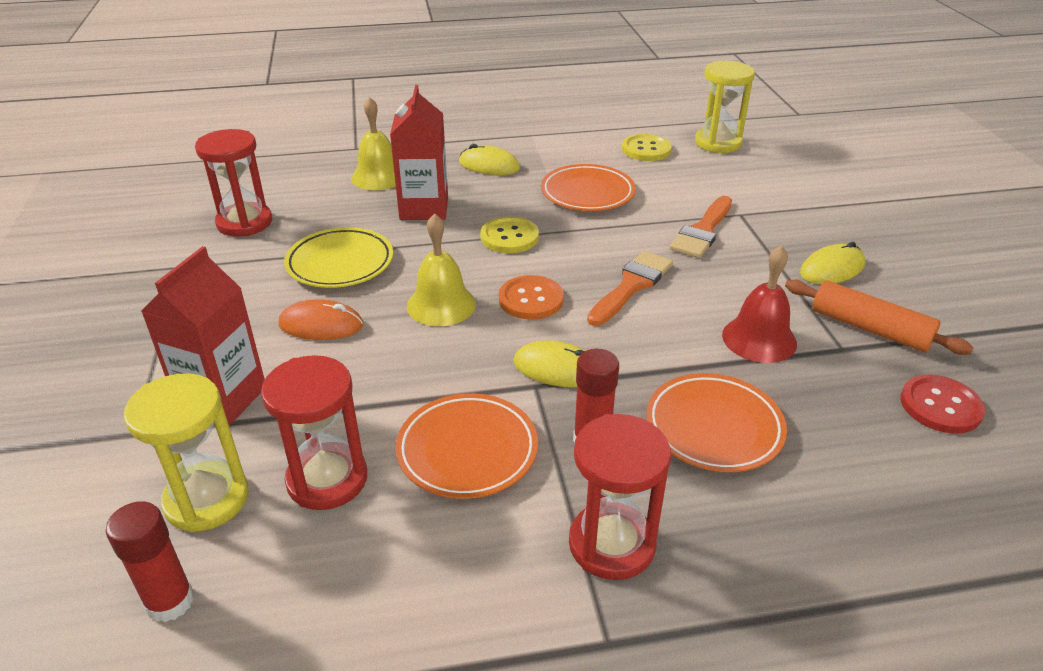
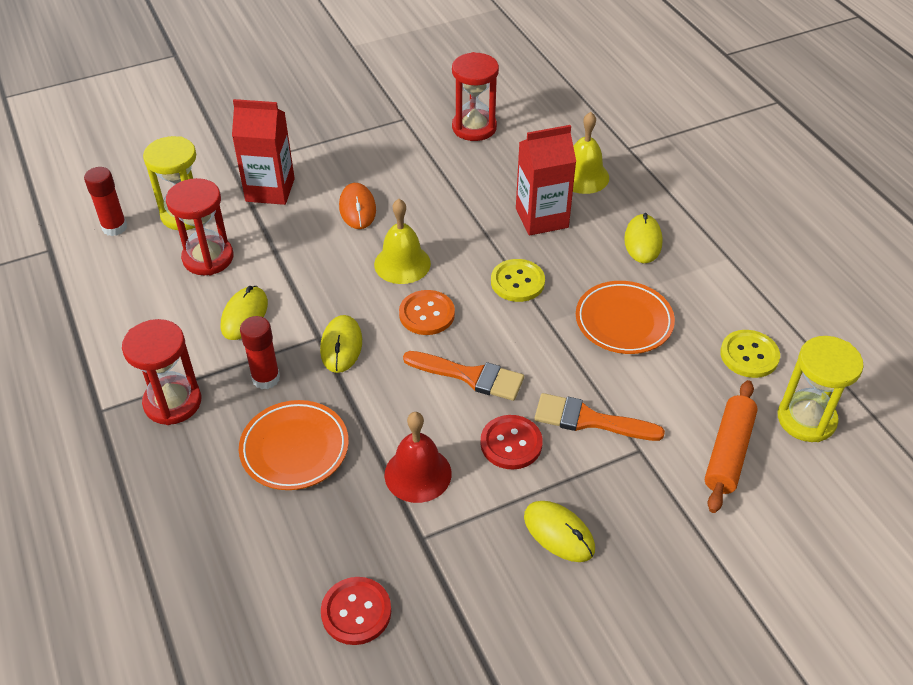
camera: 75 degrees right, 10 degrees up
(340, 263) = (438, 194): yellow plate -> none
(467, 450) = (244, 315): orange plate -> yellow mouse
(725, 276) = (511, 443): none -> red button
(869, 328) = (461, 562): orange rolling pin -> orange rolling pin (728, 452)

